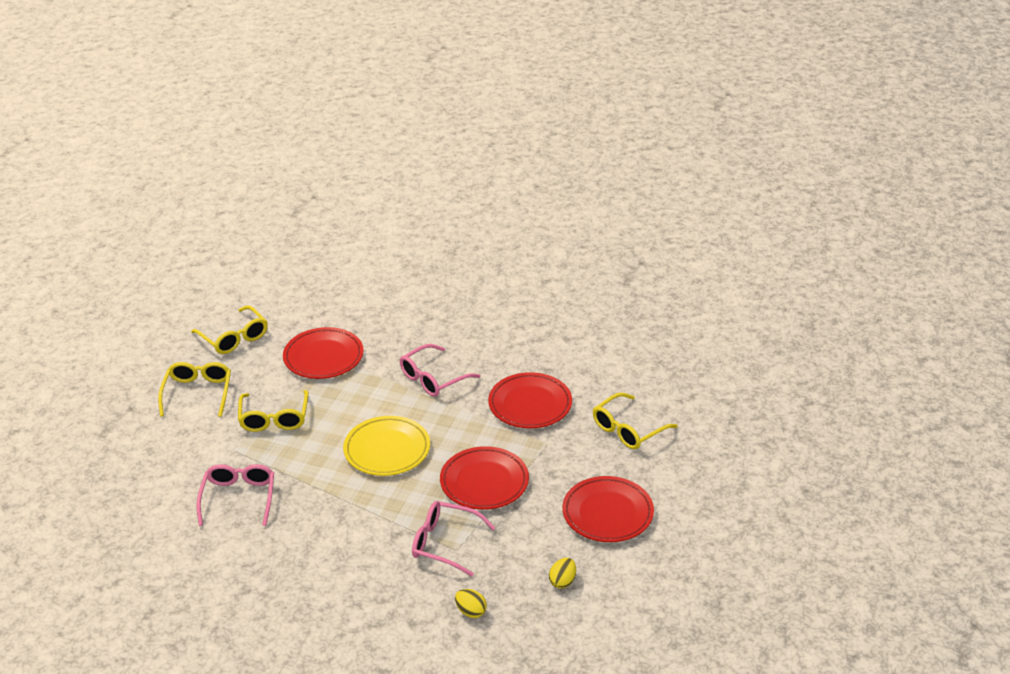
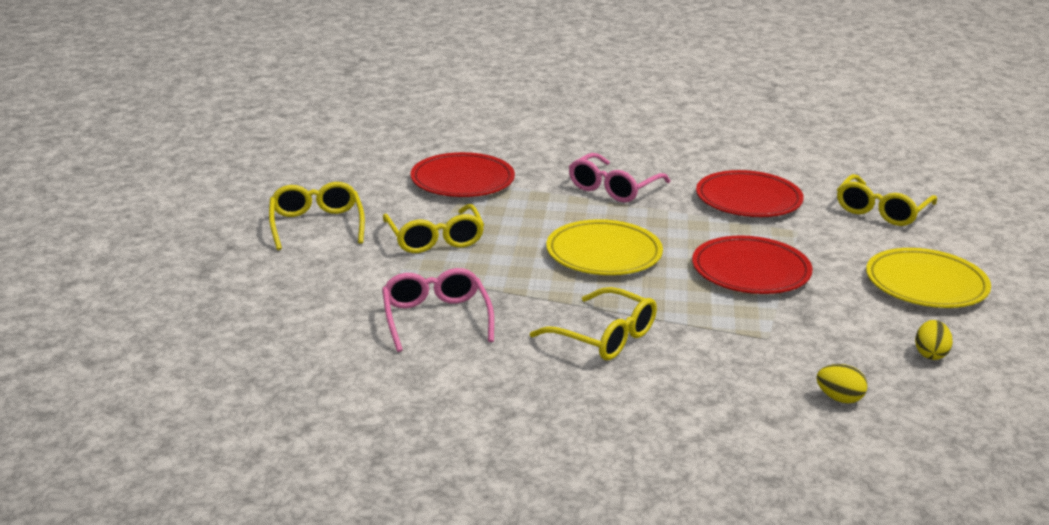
camera: 15 degrees left, 10 degrees down
(234, 338) = (335, 173): yellow glasses -> yellow glasses (604, 337)
(445, 543) = (748, 334): pink glasses -> none
(607, 513) = (926, 284): red plate -> yellow plate

